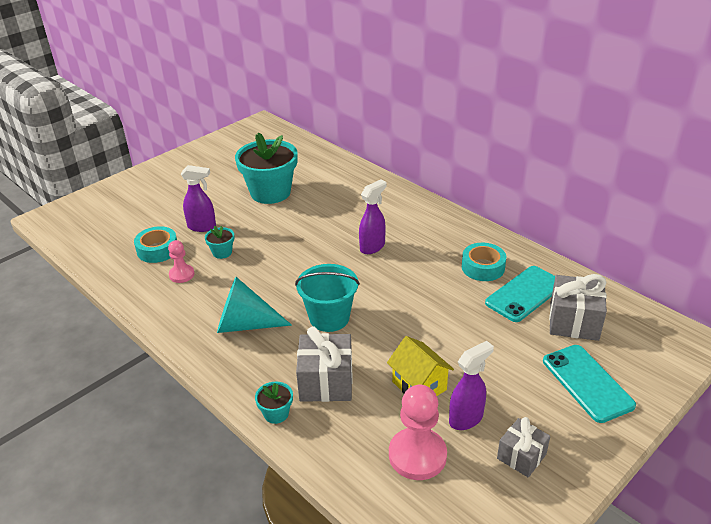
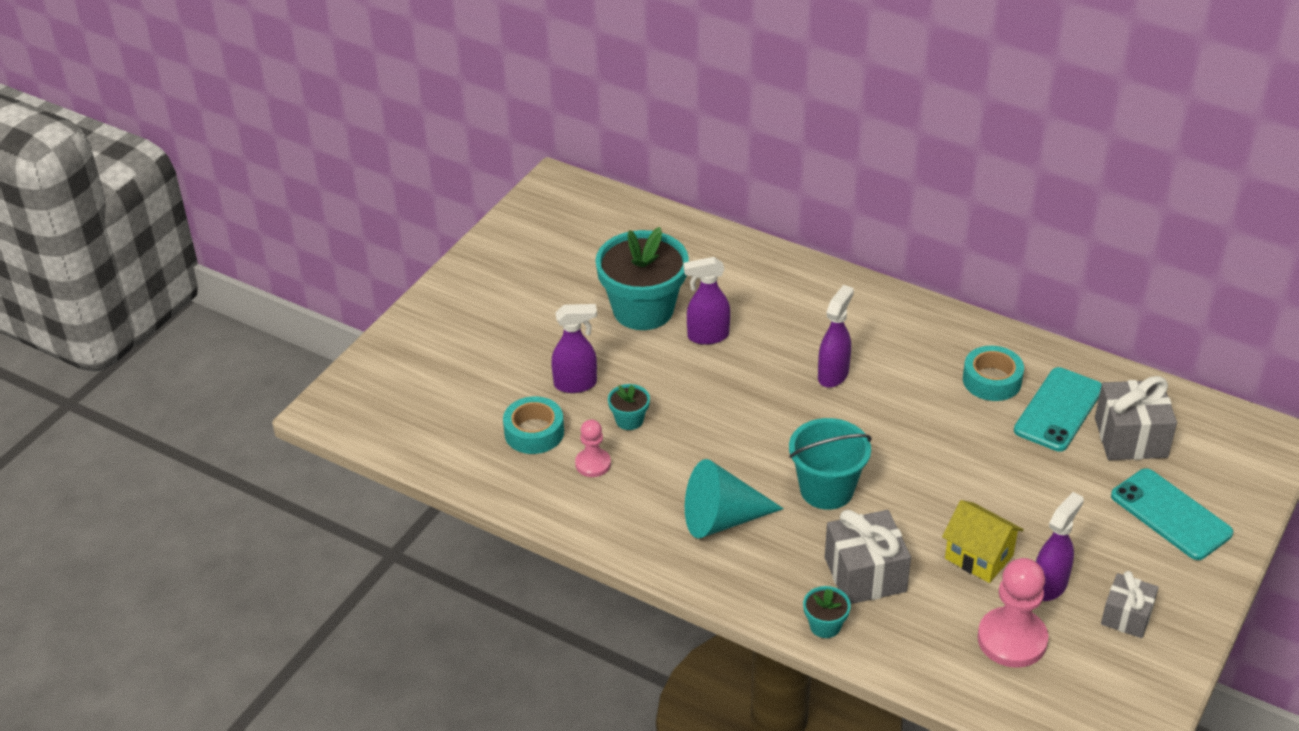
camera: 15 degrees left, 5 degrees up
(302, 212) = (707, 336): none -> purple spray bottle

